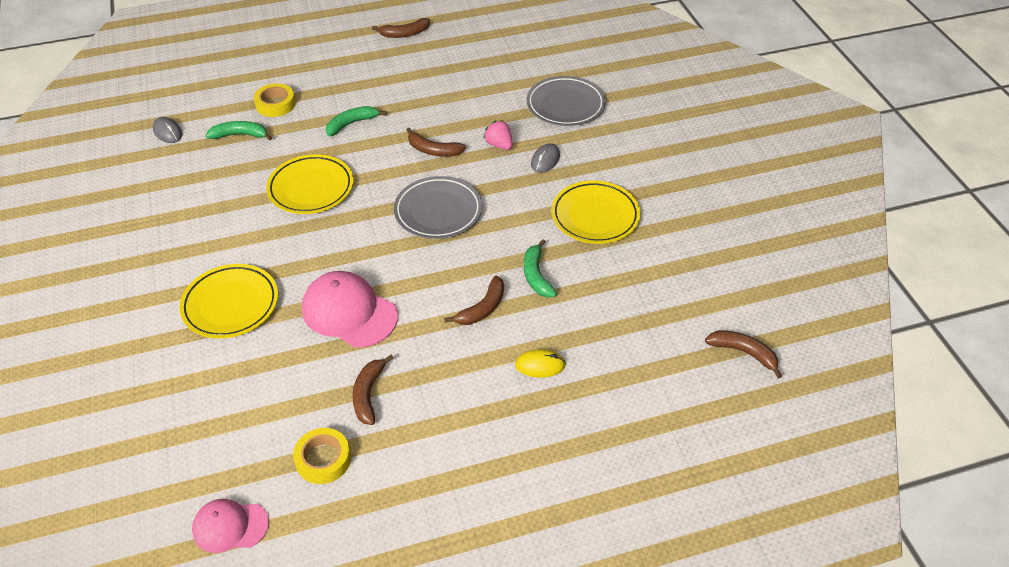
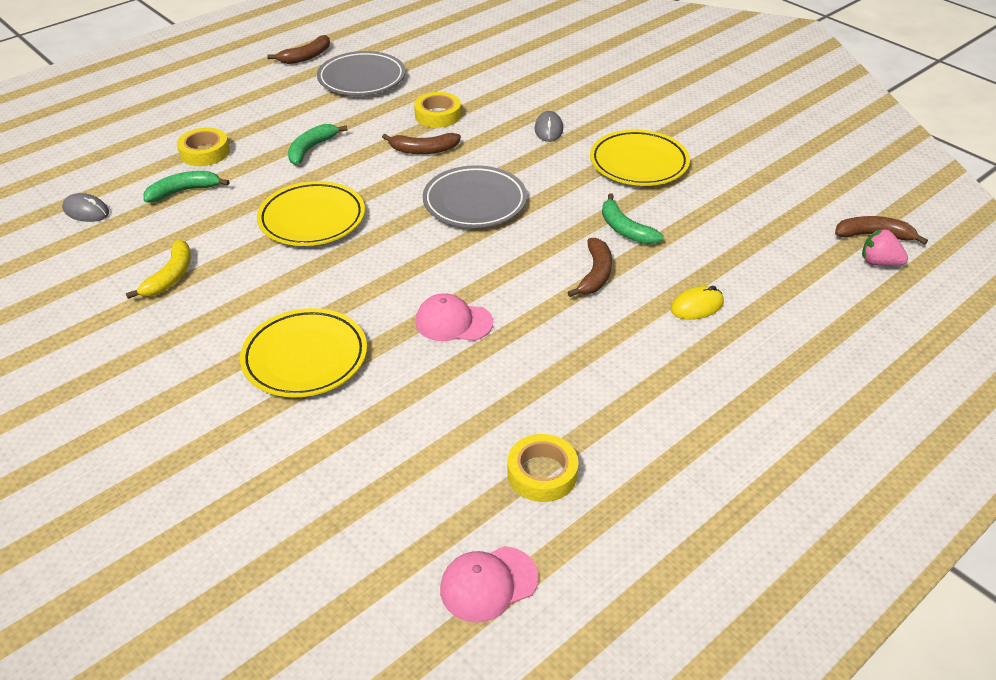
camera: 25 degrees left, 5 degrees down
(187, 206) = (170, 277): none -> yellow banana
(349, 312) = (453, 322): pink cap -> pink cap, size x0.62
(368, 394) = (540, 392): brown banana -> none
(467, 120) = (438, 115): none -> yellow tape
(499, 145) = (490, 128): pink strawberry -> pink strawberry (879, 262)
(565, 105) = (529, 79): grey plate -> grey plate (362, 79)

